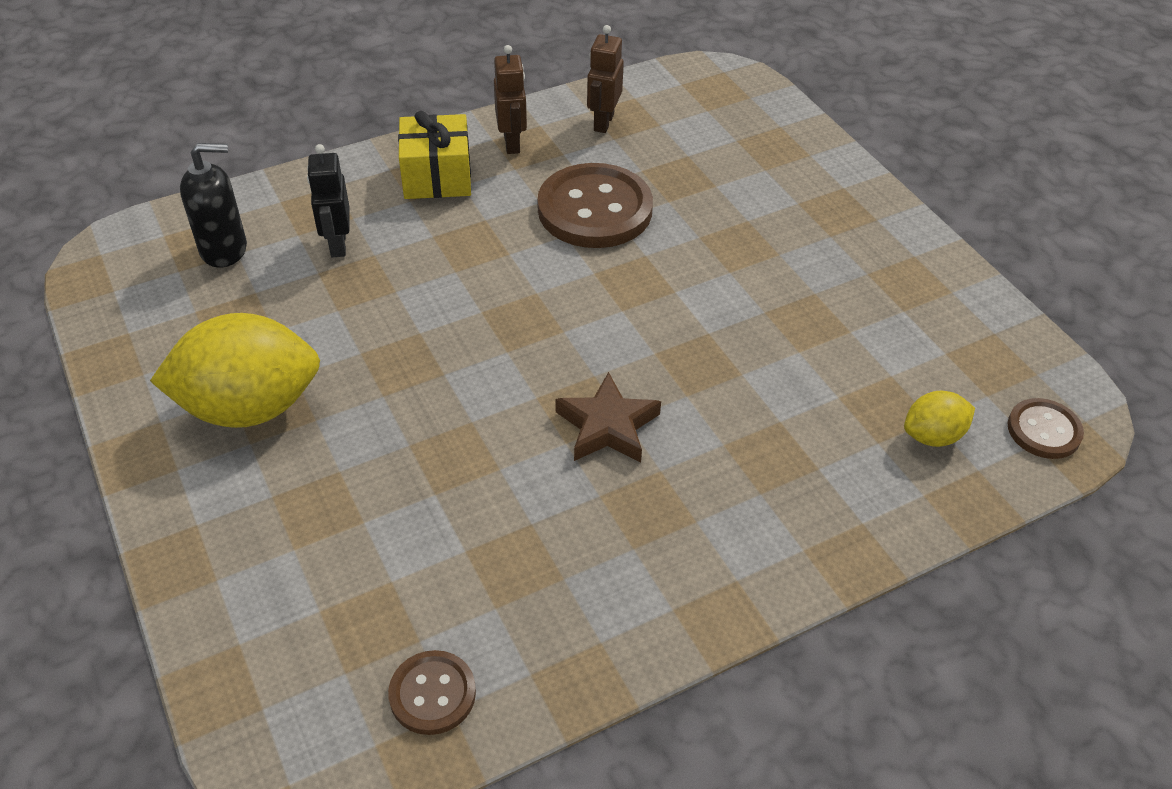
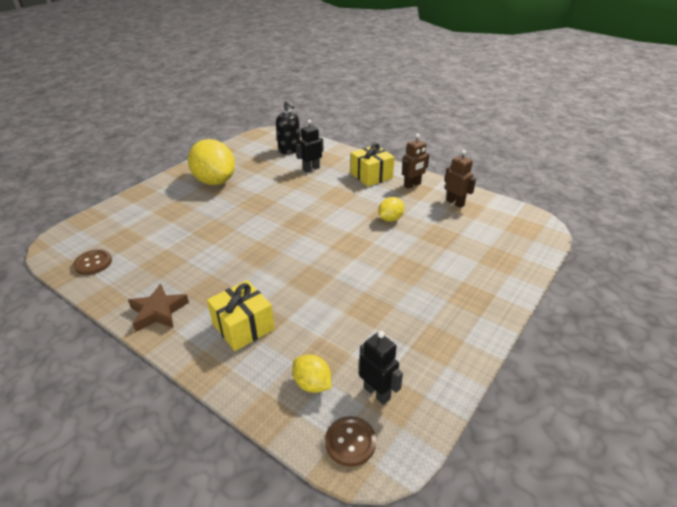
camera: 65 degrees right, 10 degrees down
(595, 209) = (390, 219): brown button -> yellow lemon
(603, 122) = (455, 203): brown robot -> brown robot turned 60 degrees clockwise
(607, 426) = (252, 264): brown star -> brown star (158, 311)
(773, 482) = (243, 327): none -> yellow gift
(973, 375) = (377, 393): none -> black robot

